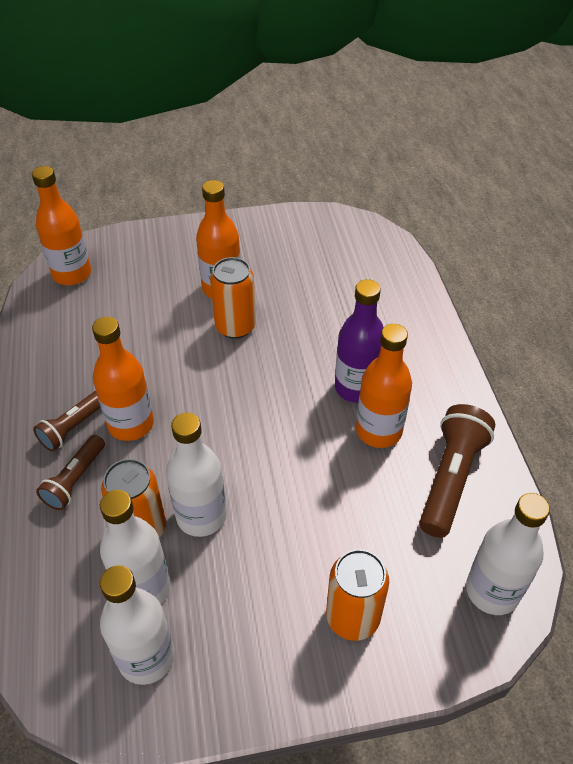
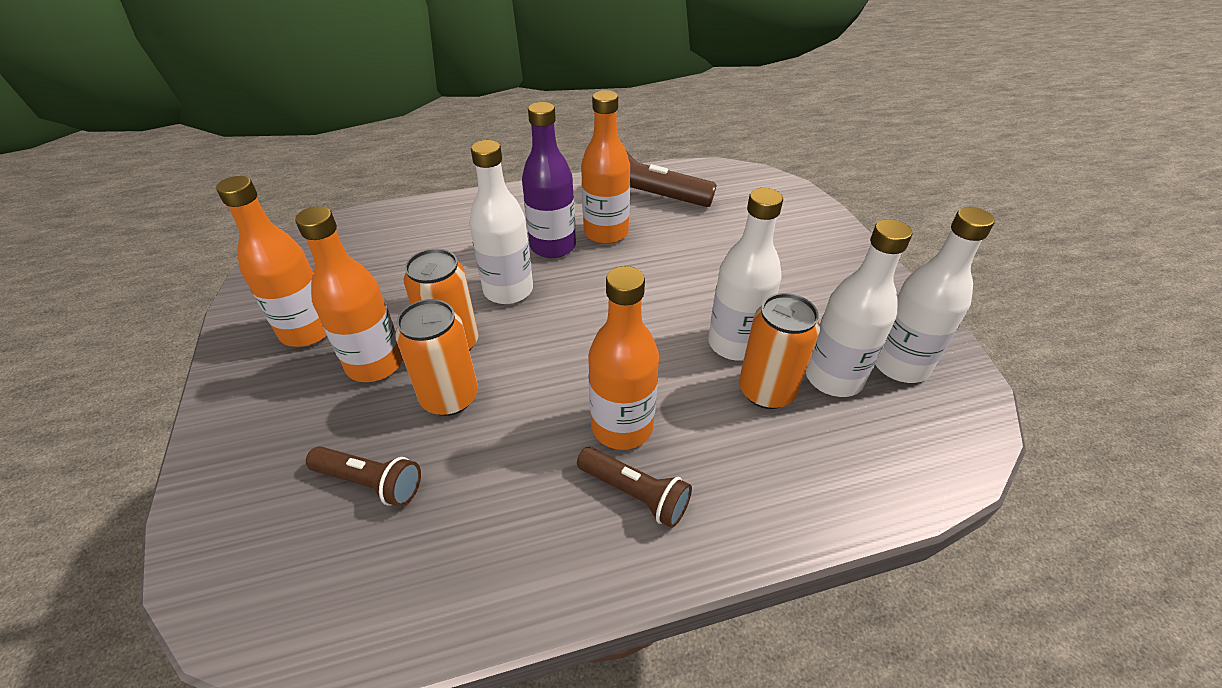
camera: 95 degrees left, 5 degrees down
(72, 274) = (279, 582): orange bottle -> orange bottle (308, 331)
(75, 479) = (720, 471): brown flashlight -> brown flashlight (370, 482)
(352, 617) = (797, 244): orange can -> orange can (450, 397)
(492, 591) = (745, 183): white bottle -> white bottle (508, 290)

